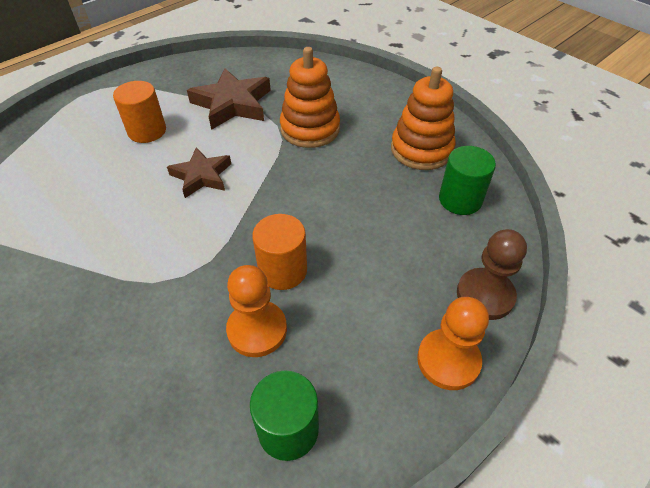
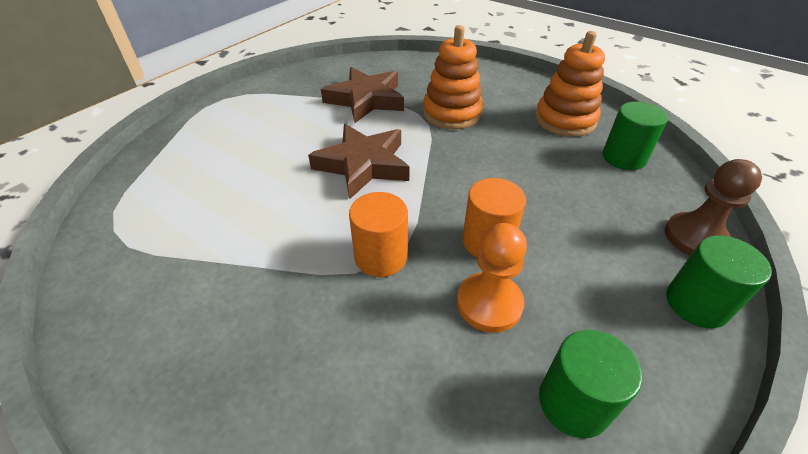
camera: 10 degrees left, 5 degrees down
(147, 131) = (289, 131): orange cylinder -> orange cylinder (381, 257)
(201, 176) = (363, 165): brown star -> brown star, size x1.52
(448, 360) = (696, 304): orange pawn -> green cylinder

